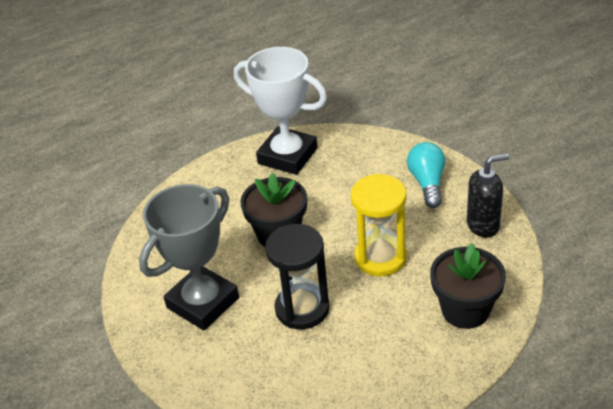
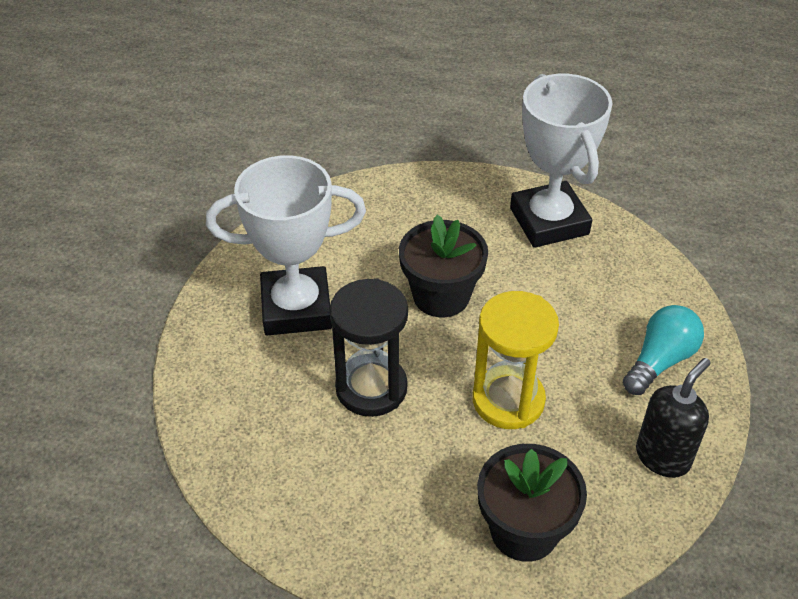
camera: 40 degrees right, 5 degrees up
(203, 302) = (296, 308): grey trophy -> white trophy
(483, 225) = (663, 457): black soap dispenser -> black soap dispenser turned 75 degrees counterclockwise

